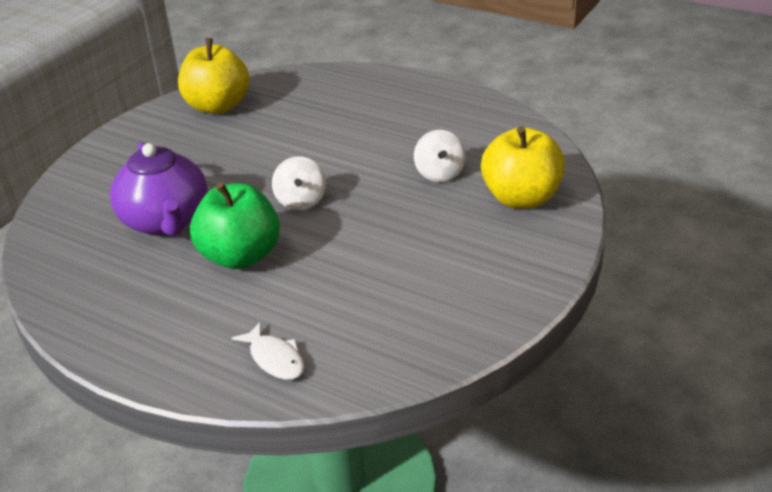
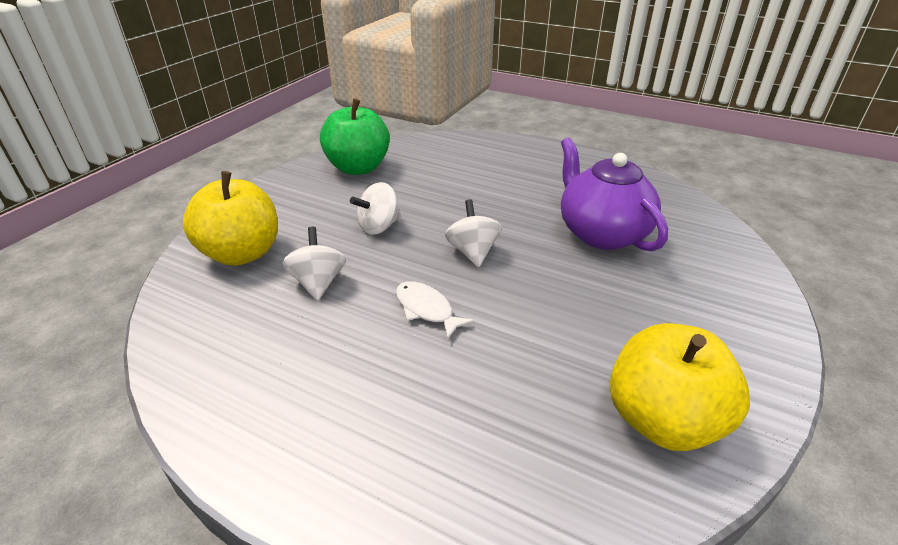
camera: 175 degrees right, 0 degrees up
(240, 256) = (513, 204): green apple -> green apple (358, 168)
(275, 359) = (462, 150): white fish -> white fish (426, 309)
(392, 227) = (379, 227): none -> white spinning top

